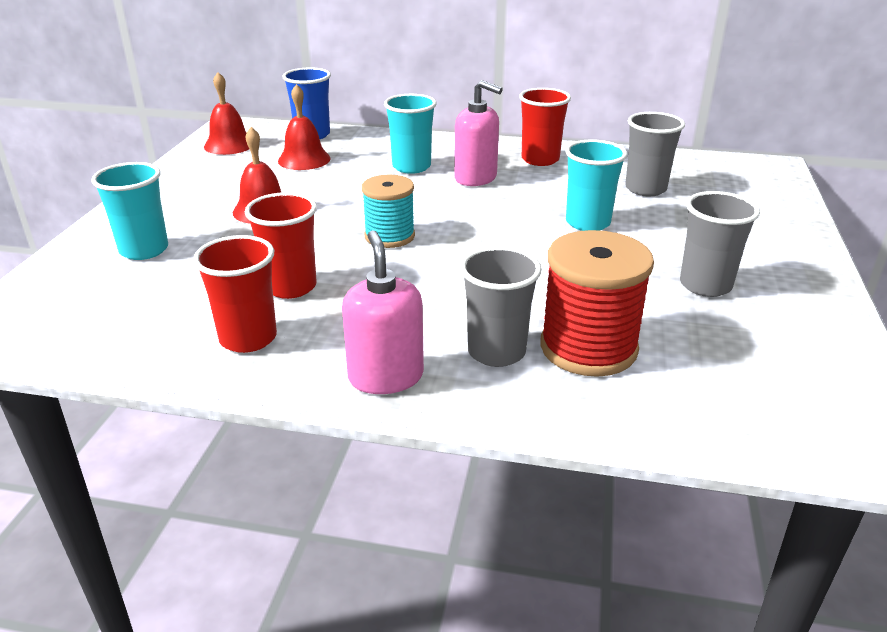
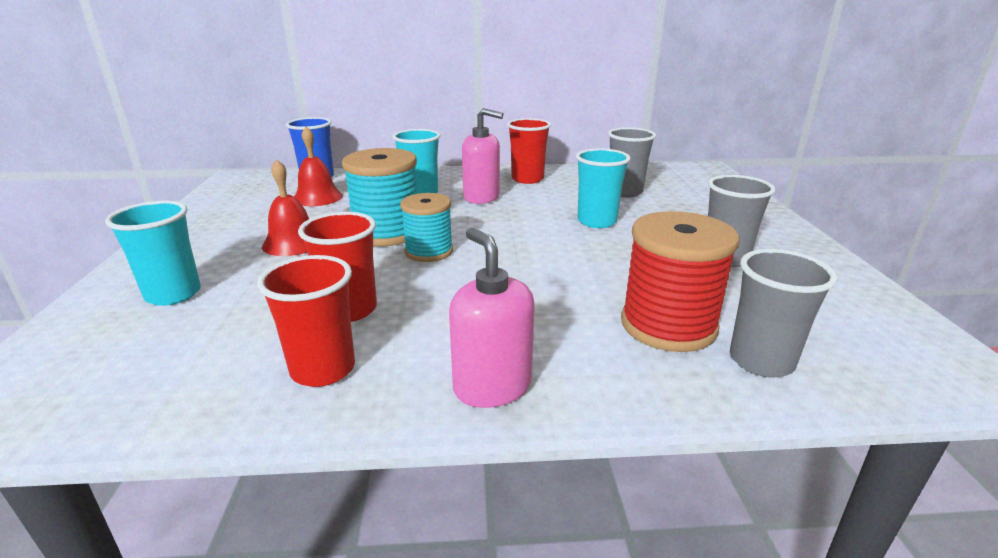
camera: 15 degrees left, 5 degrees down
(229, 145) = (239, 192): red bell -> none
(357, 209) = (387, 232): none -> turquoise spool
(496, 352) = (588, 342): grey cup -> grey cup (761, 361)

